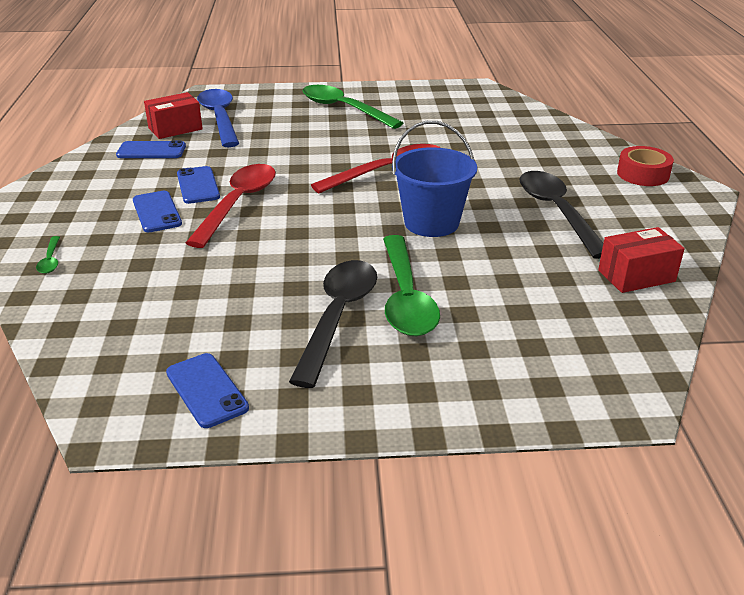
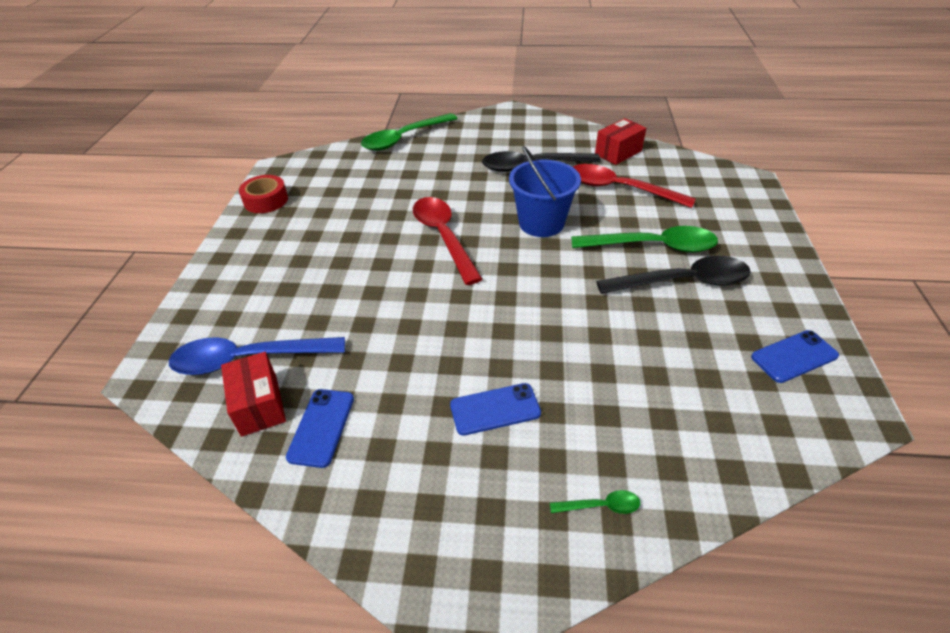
camera: 80 degrees left, 10 degrees up
(198, 185) = (437, 374): blue phone -> none
(238, 204) = (487, 340): red spoon -> red spoon (619, 189)
(338, 317) = (683, 282): black spoon -> black spoon turned 150 degrees clockwise
(343, 109) = (281, 255): green spoon -> green spoon (404, 138)
(636, 276) = (618, 152): red box -> red box turned 60 degrees clockwise
(643, 174) = (481, 125): red tape -> red tape (266, 200)

